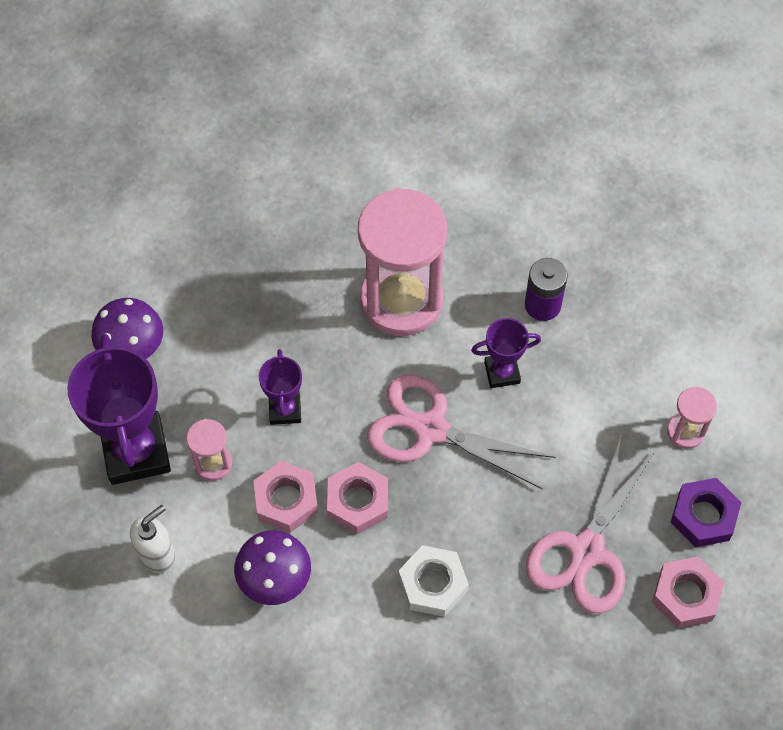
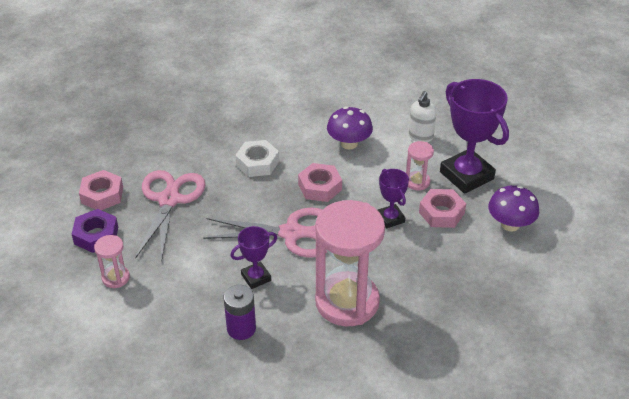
camera: 160 degrees right, 20 degrees down
(286, 500) = (363, 177): pink nut -> pink nut (441, 213)

